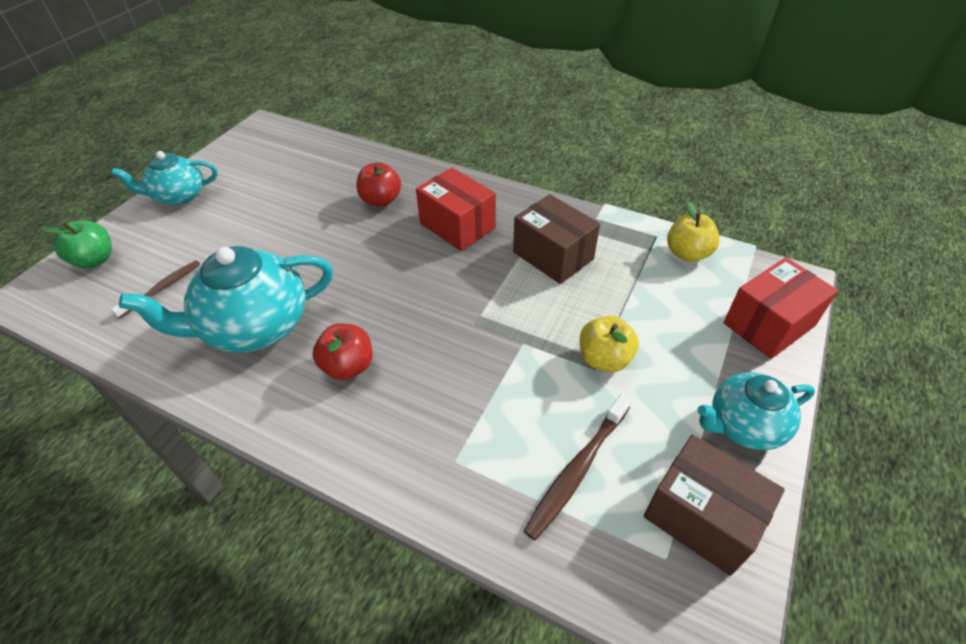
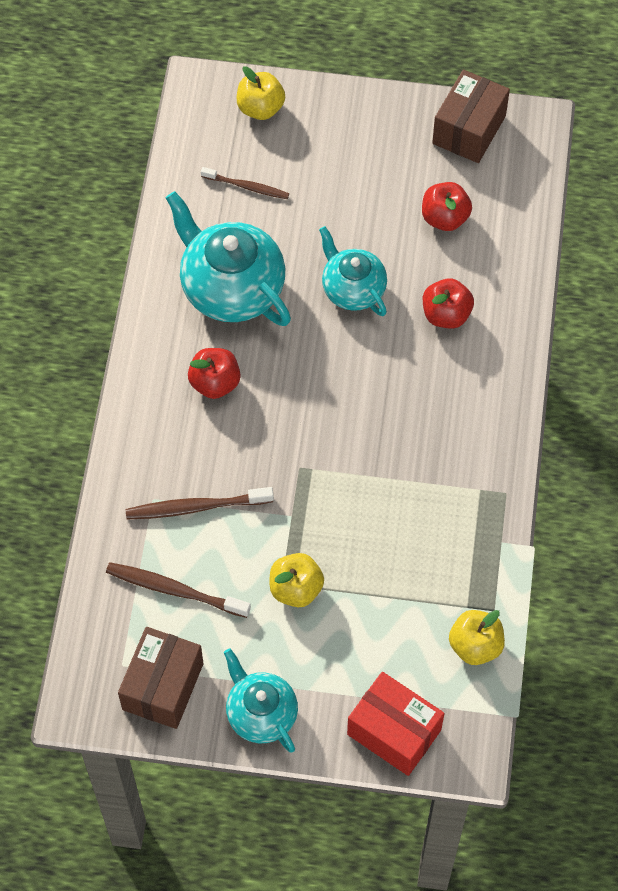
camera: 70 degrees right, 15 degrees up
(95, 260) = (260, 108): green apple -> yellow apple
(179, 196) = (376, 119): turquoise teapot -> turquoise teapot (352, 289)
(298, 182) = (445, 218): none -> red apple
(457, 226) = (433, 406): red box -> none
(482, 421) = (195, 507): none -> brown toothbrush
(553, 256) = (421, 512): brown box -> brown box (469, 130)

